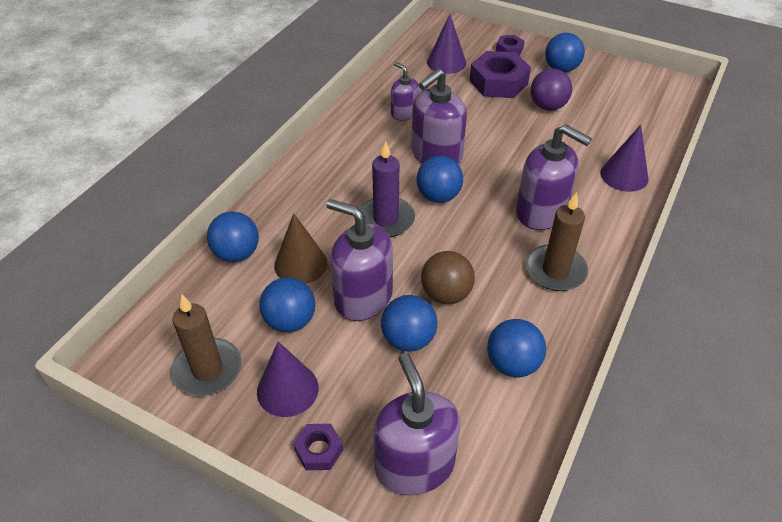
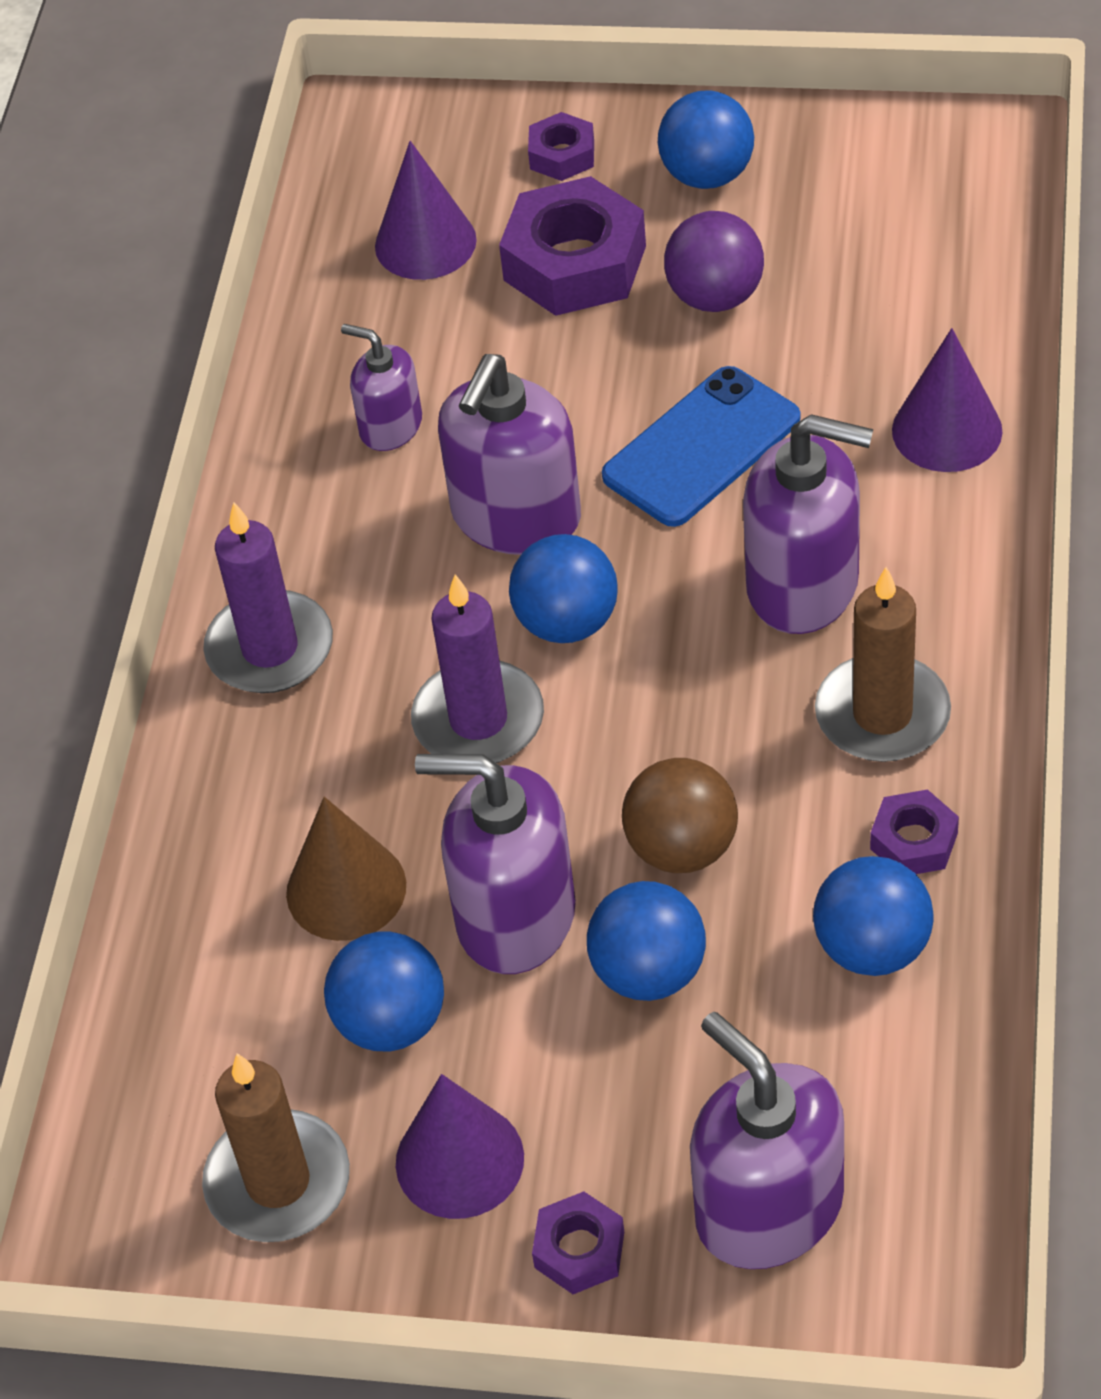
camera: 15 degrees left, 5 degrees up
(237, 254) = (194, 915): blue ball -> none
(320, 171) = (270, 648): none -> purple candle
(520, 153) = (701, 447): none -> blue phone
(549, 325) = (913, 841): none -> purple nut

